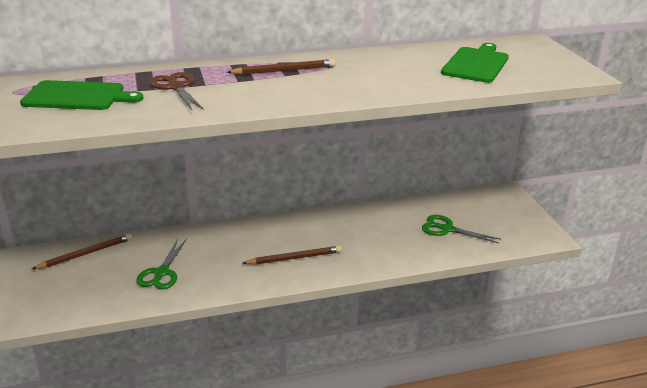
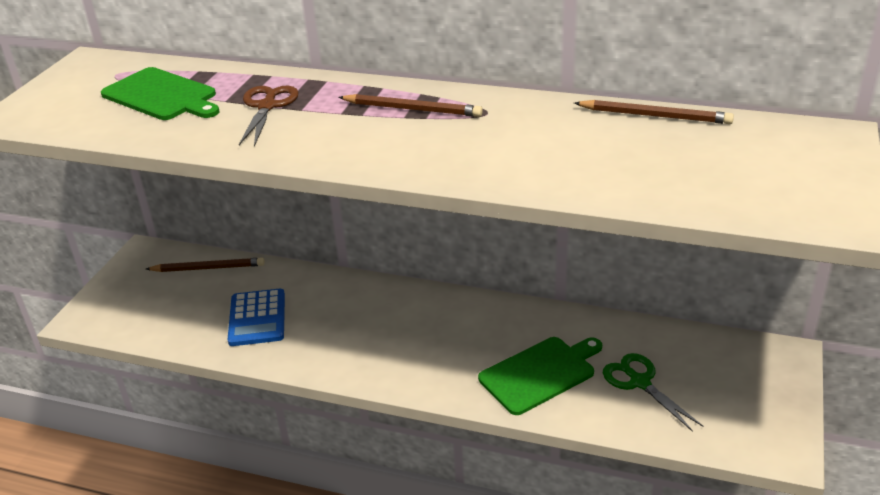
camera: 35 degrees right, 5 degrees up
(161, 273) = (257, 318): green scissors -> blue calculator
(294, 258) = (408, 352): brown pencil -> brown pencil (655, 116)
(476, 64) = (684, 158): green cutting board -> green cutting board (540, 373)

